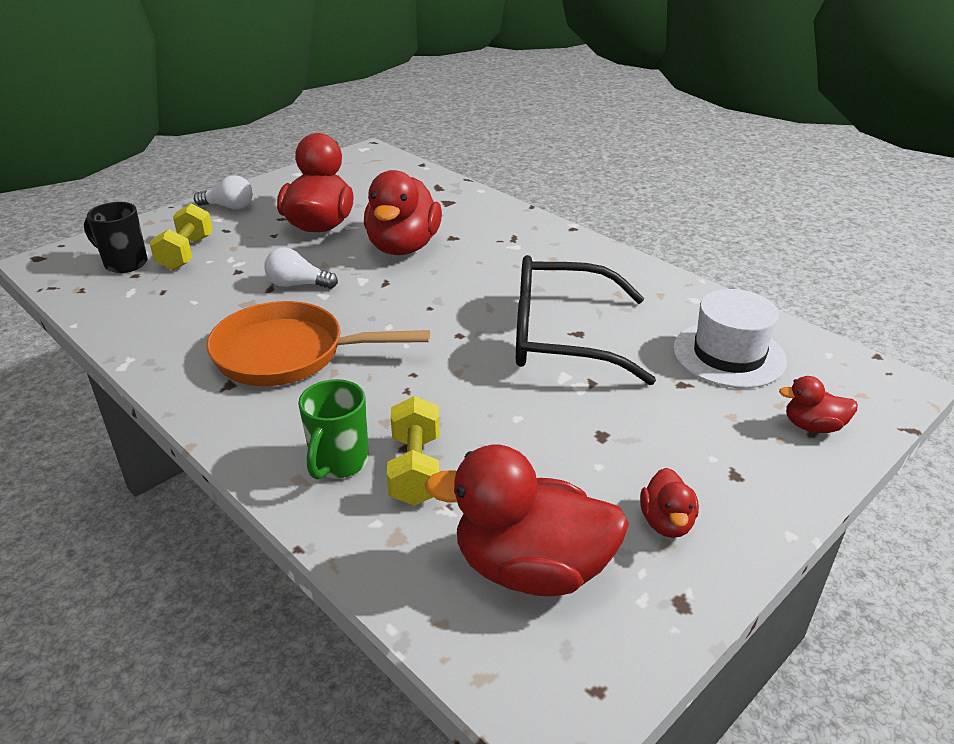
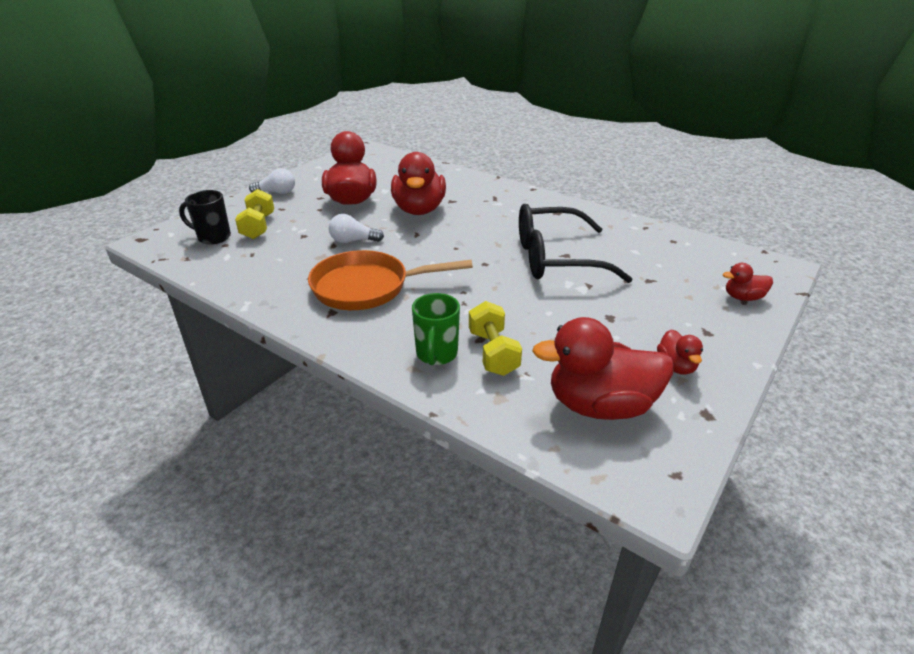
camera: 10 degrees left, 0 degrees up
(728, 355) = (671, 259): white hat -> none

